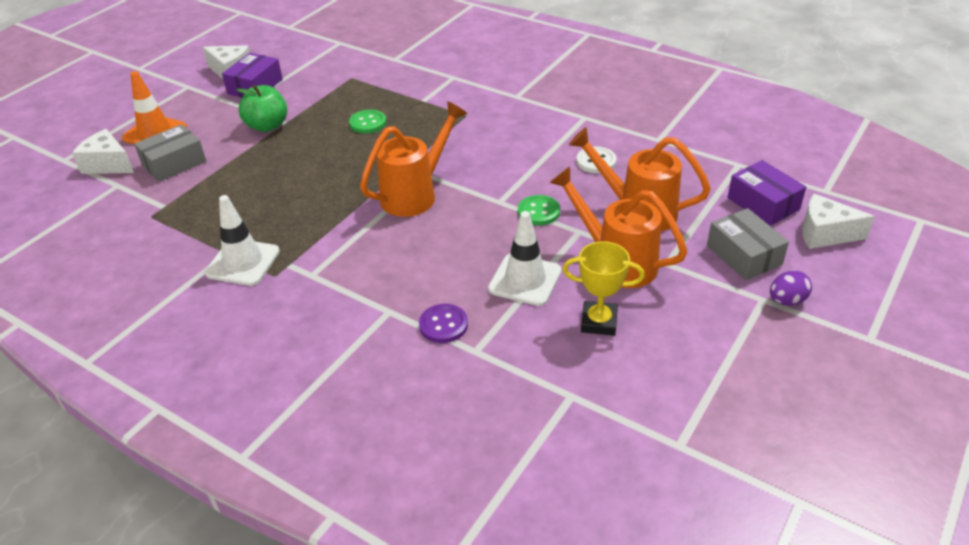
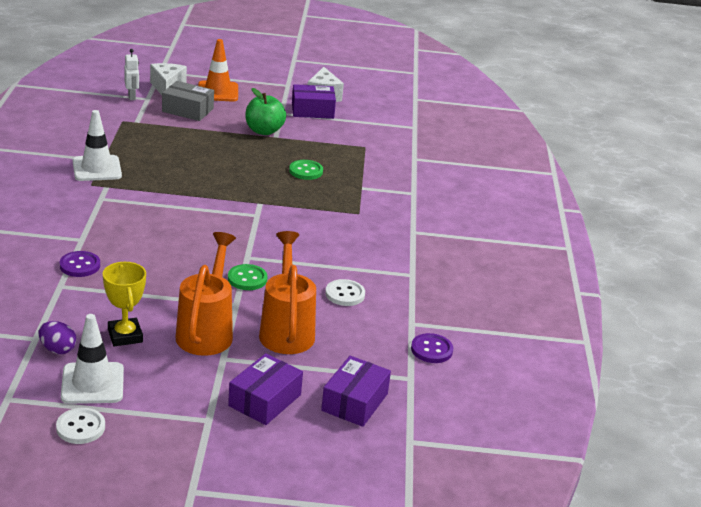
camera: 55 degrees right, 10 degrees down
(100, 195) = (132, 96): none -> white robot
(416, 194) = (227, 216): orange watering can -> none
(525, 280) = (154, 290): white traffic cone -> white traffic cone (92, 383)
(702, 141) = (431, 350): none -> purple button
(744, 255) = (265, 400): grey box -> purple box
(750, 395) = (80, 427): none -> white button
(786, 300) = (215, 434): purple egg -> purple egg (57, 349)
(824, 234) = (334, 447): white cheese -> none

